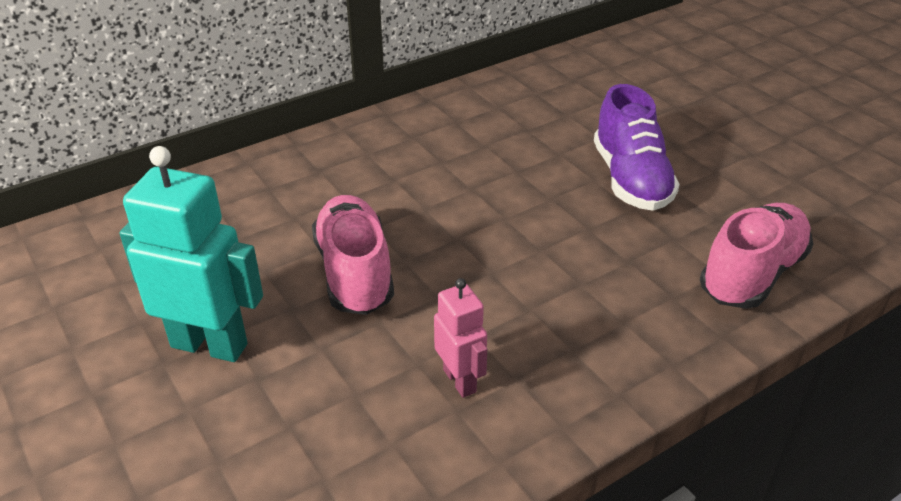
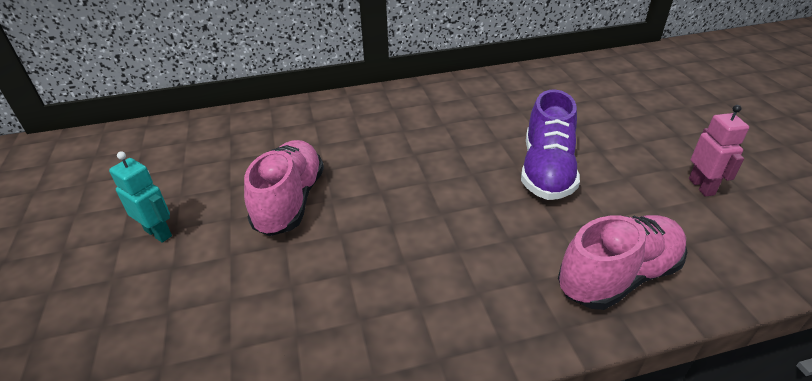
camera: 20 degrees right, 0 degrees up
(210, 345) = (158, 233): turquoise robot -> turquoise robot, size x0.56
(460, 380) = (314, 309): pink robot -> pink robot (701, 186)

